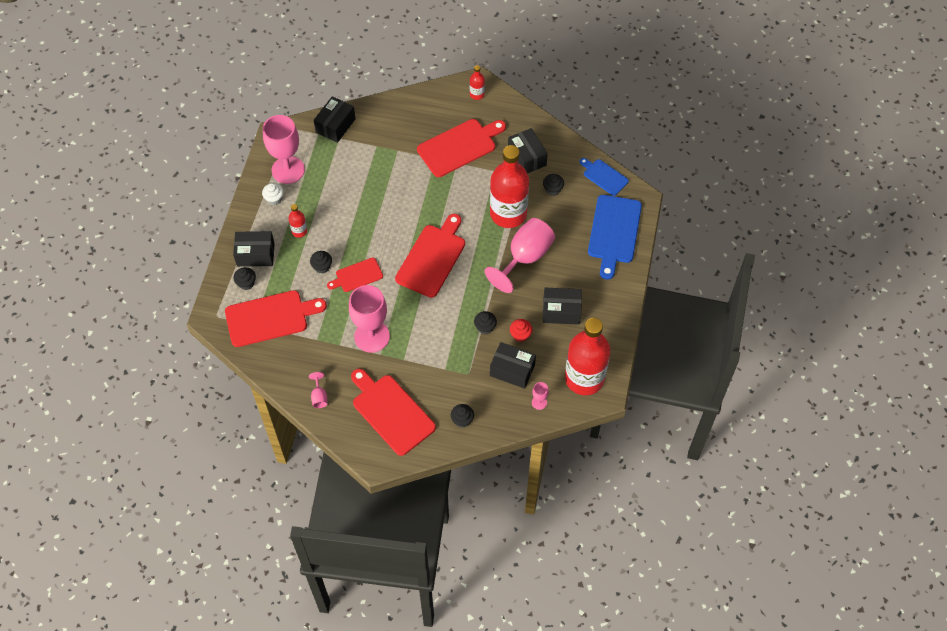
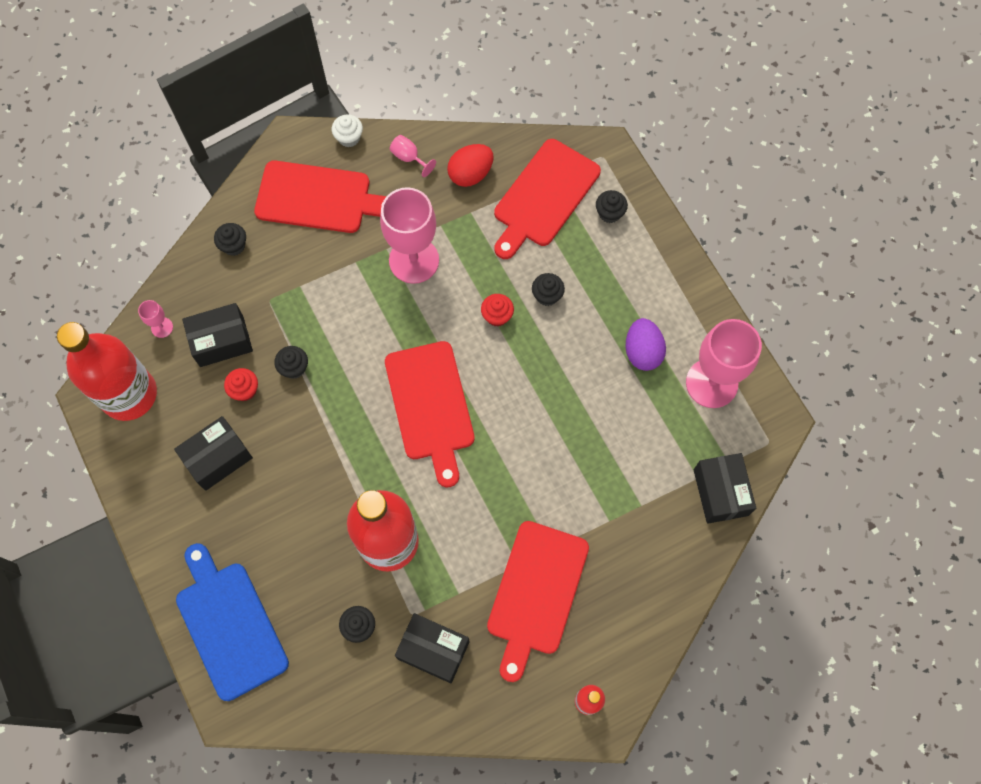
camera: 140 degrees right, 10 degrees up
(255, 254) = (635, 252): black box -> none
(274, 199) = (687, 333): white cupcake -> white cupcake (349, 138)
(295, 361) = (470, 174): none -> red egg
(299, 231) = (616, 317): red bottle -> none
(304, 206) = (642, 352): none -> purple egg
(357, 276) = (497, 316): red cutting board -> red cupcake
(525, 257) = (318, 496): pink goblet -> none
(604, 176) = (305, 706): blue cutting board -> none

